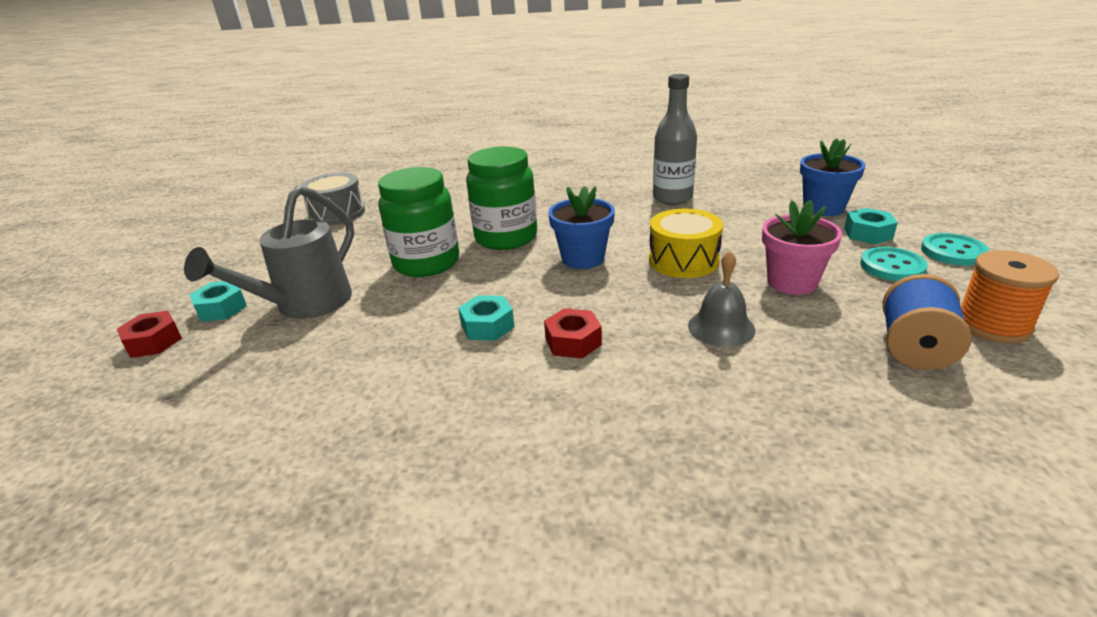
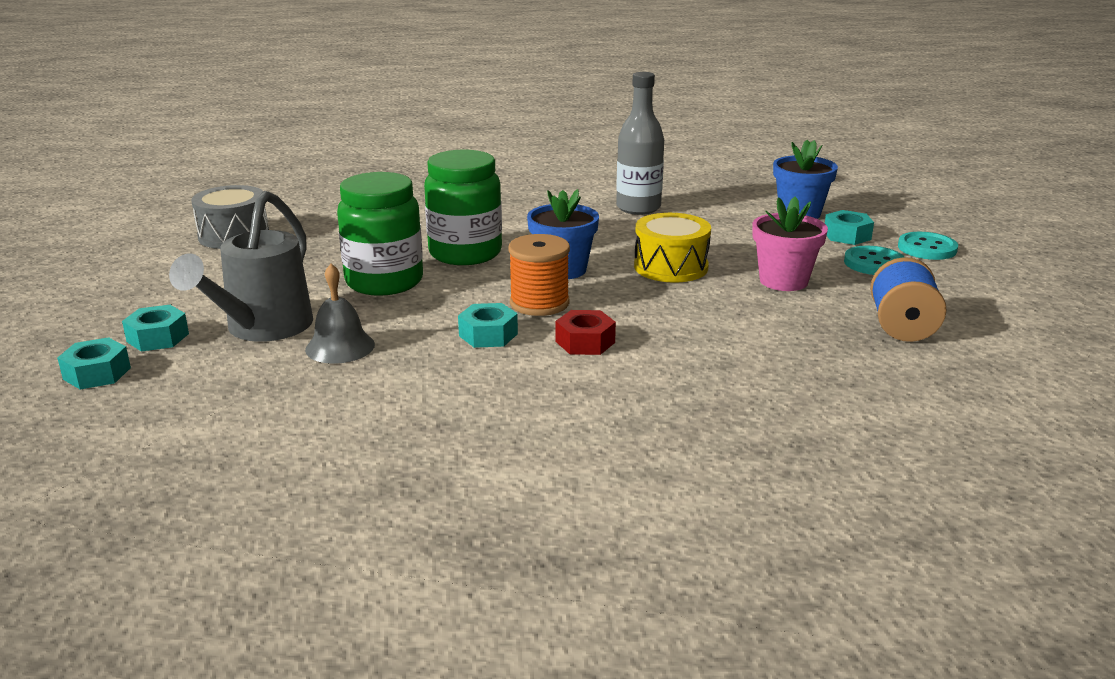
camera: 15 degrees left, 5 degrees down
(154, 342) = (97, 373): red nut -> turquoise nut
(721, 327) = (726, 321): grey bell -> grey bell (340, 347)
(992, 325) = (965, 305): orange spool -> orange spool (539, 303)

